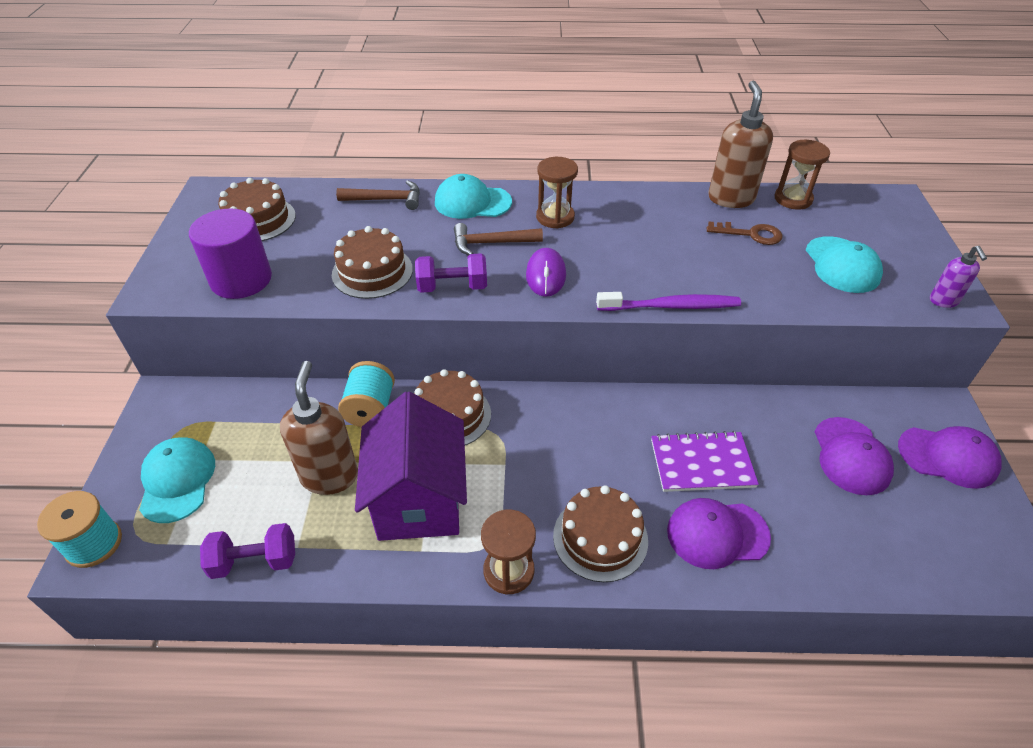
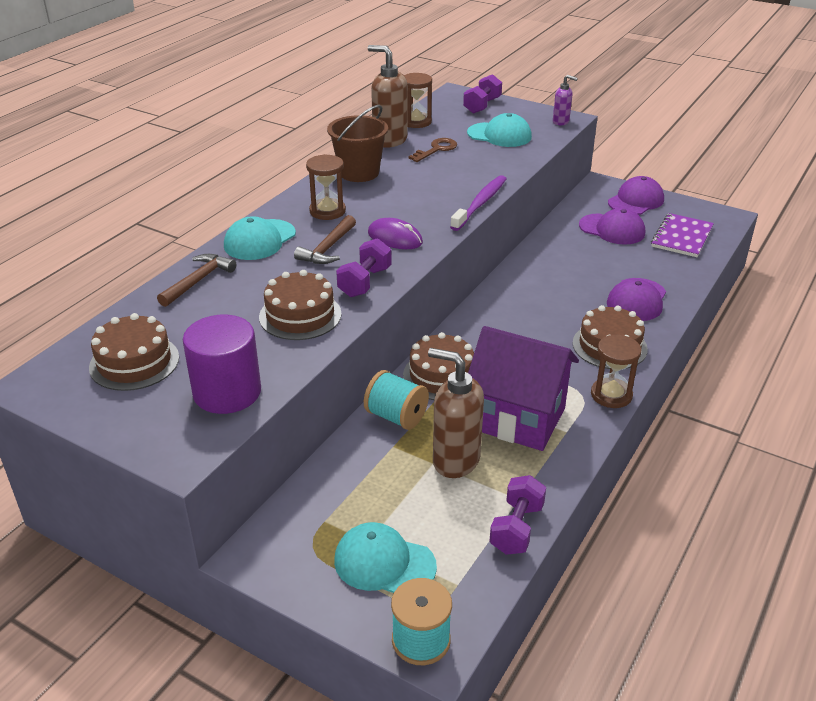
camera: 60 degrees left, 10 degrees down
(645, 206) = (359, 173): none -> brown bucket
(702, 463) = (577, 282): purple notebook -> purple notebook (682, 237)
(894, 227) = (482, 106): none -> purple dumbbell

